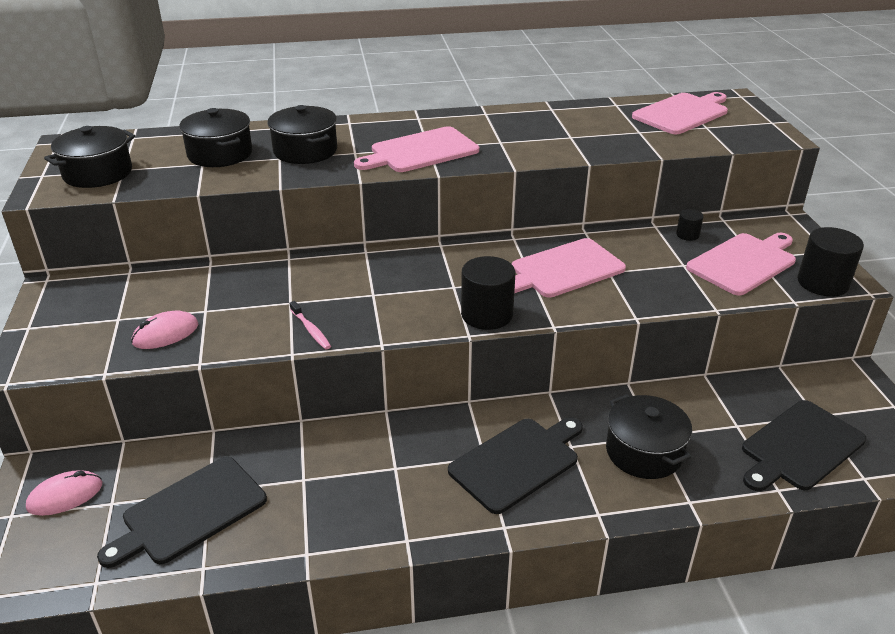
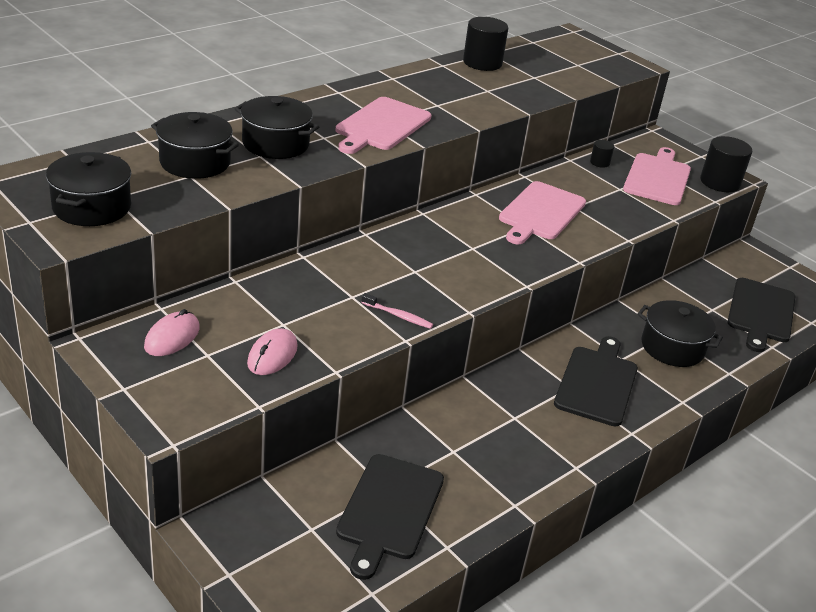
camera: 35 degrees left, 0 degrees up
(65, 496) = (261, 539): pink mouse -> pink mouse (172, 337)
(487, 314) = (522, 265): black cylinder -> black cylinder (482, 63)
(682, 113) = (548, 54): pink cutting board -> none

